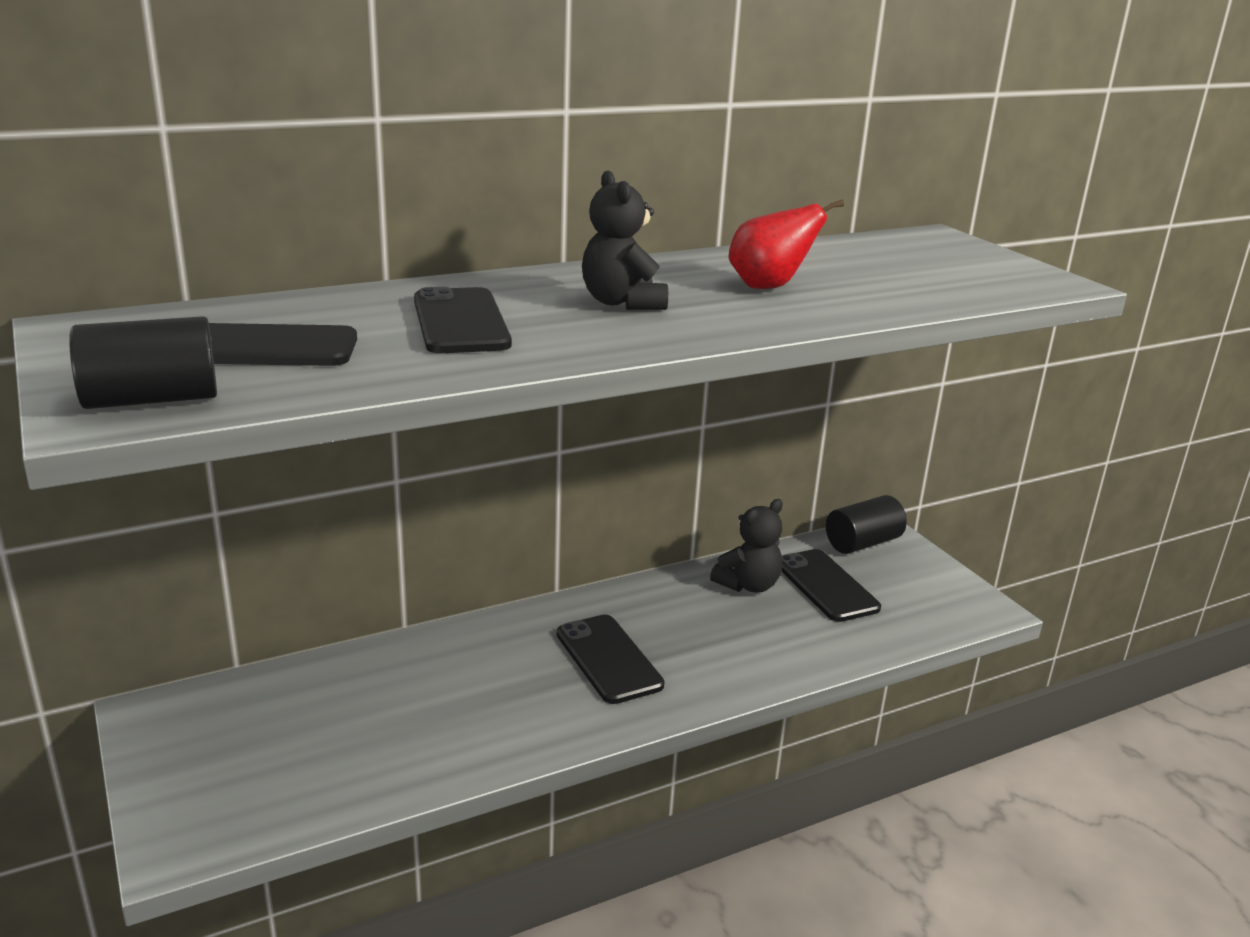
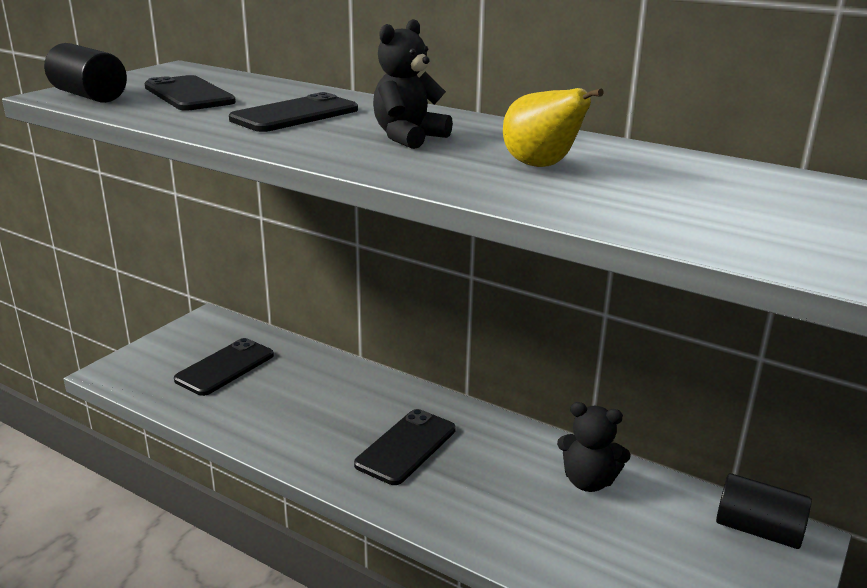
camera: 60 degrees right, 0 degrees up
(769, 287) = (541, 166): red pear -> yellow pear
(826, 586) = (647, 528): black phone -> black phone (225, 367)

